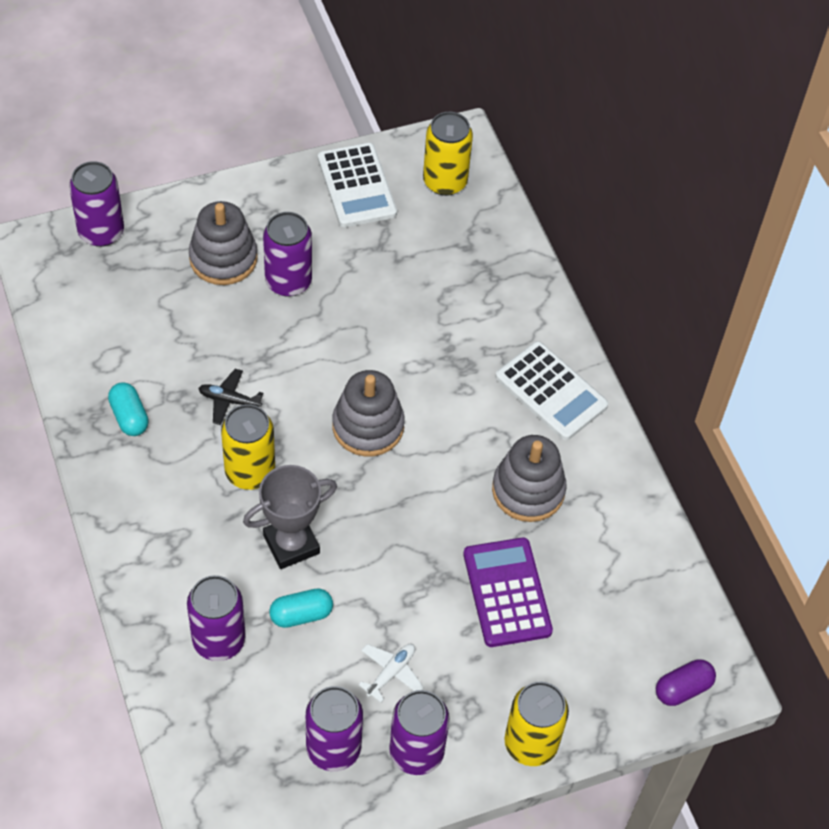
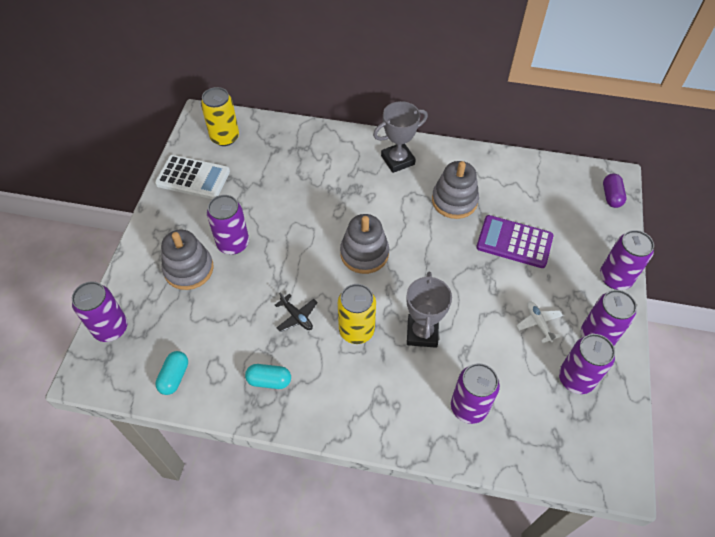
camera: 55 degrees left, 0 degrees up
(229, 400) = (297, 316): black plane -> black plane turned 90 degrees counterclockwise
(301, 614) = (475, 351): turquoise capsule -> turquoise capsule (174, 377)
(530, 743) = (615, 278): yellow can -> purple can
(551, 391) = (398, 160): white calculator -> grey trophy

